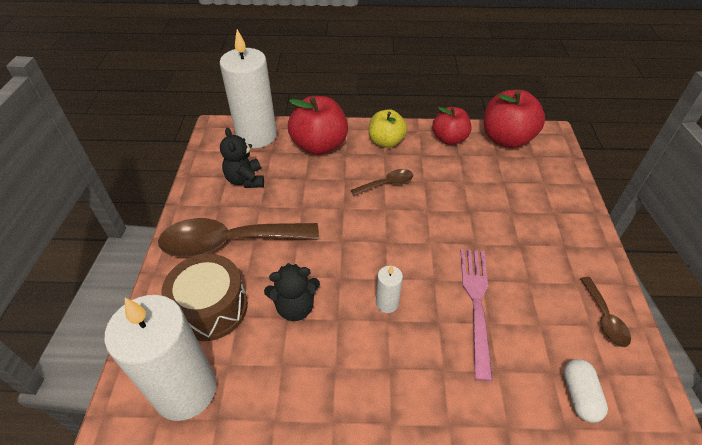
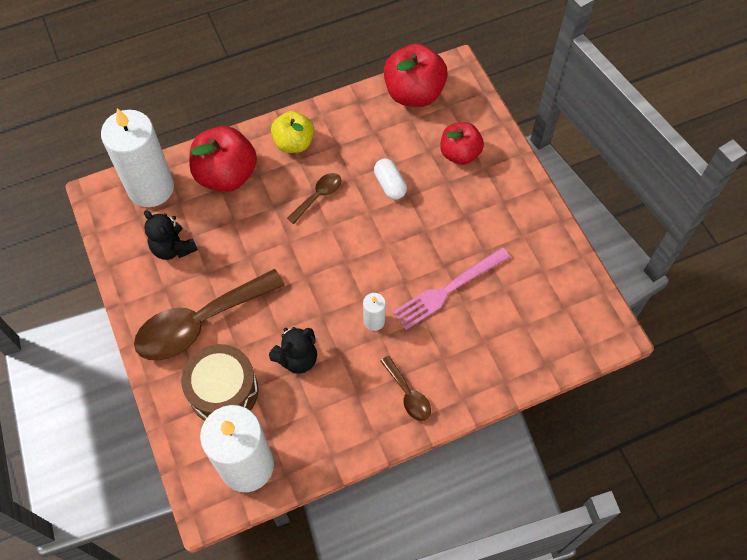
camera: 25 degrees left, 15 degrees up
(449, 139) = (357, 114): red apple -> red apple (459, 154)
(476, 303) = (448, 290): pink fork -> pink fork turned 105 degrees counterclockwise
(579, 395) = (549, 334): white capsule -> white capsule (390, 185)
(604, 318) = (552, 260): brown spoon -> brown spoon (408, 394)

